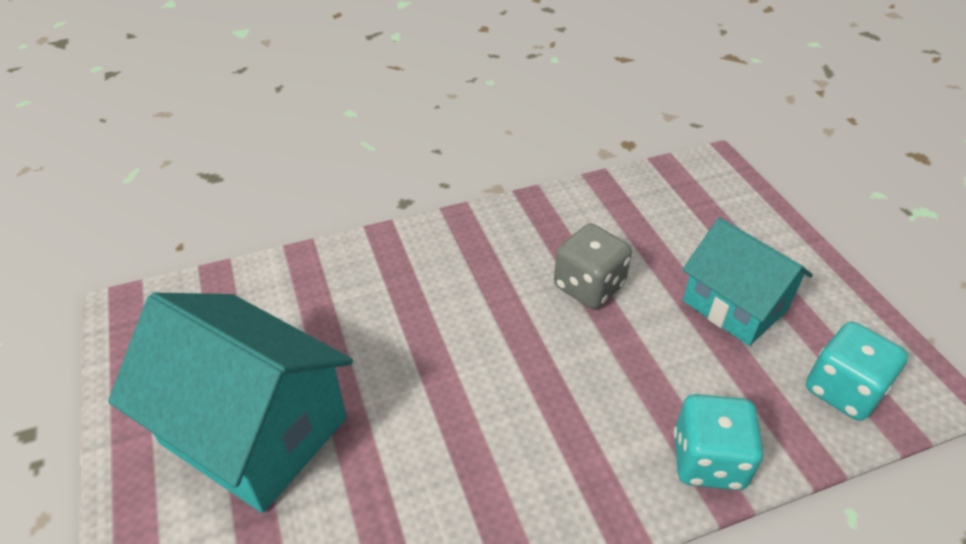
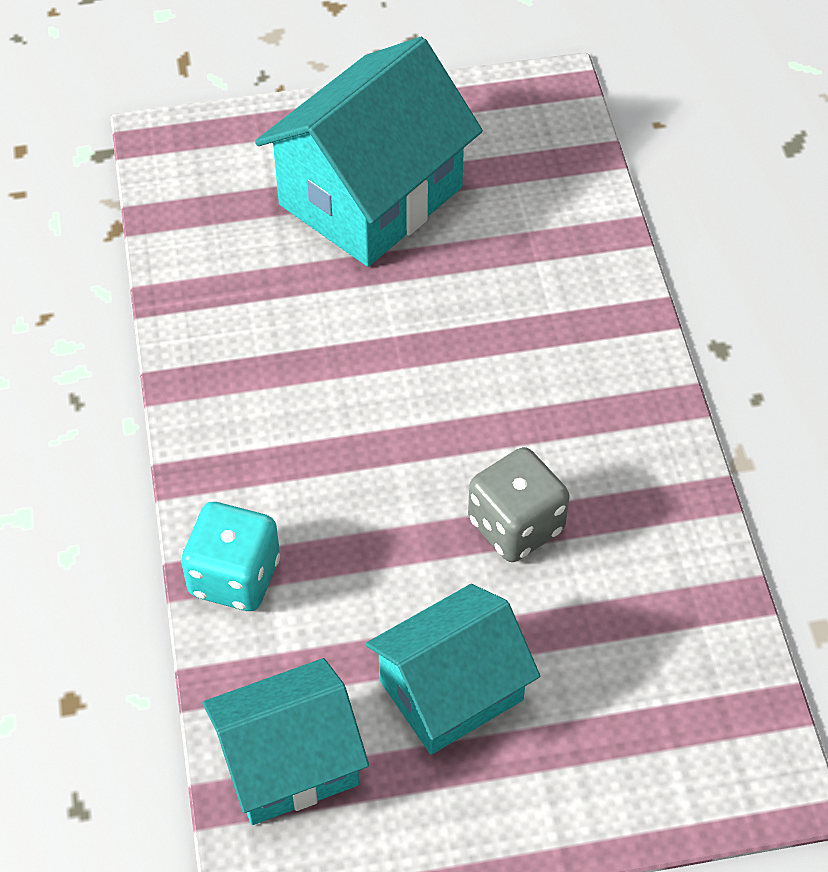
camera: 100 degrees right, 10 degrees up
(843, 390) = (289, 762): turquoise dice -> turquoise house

